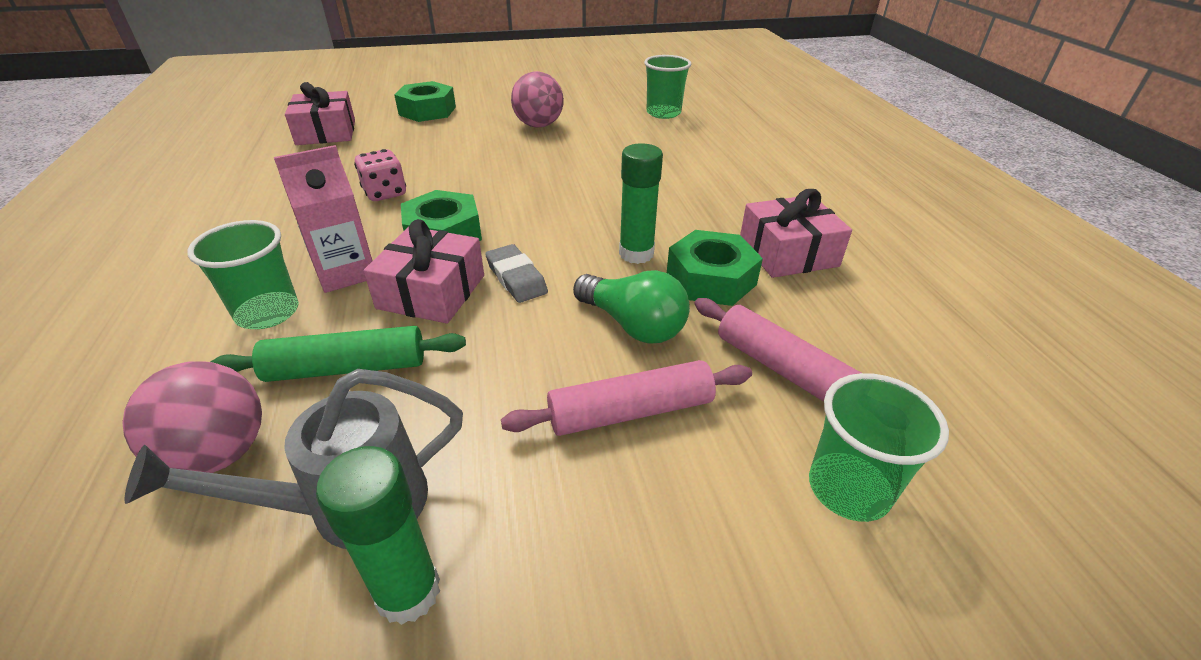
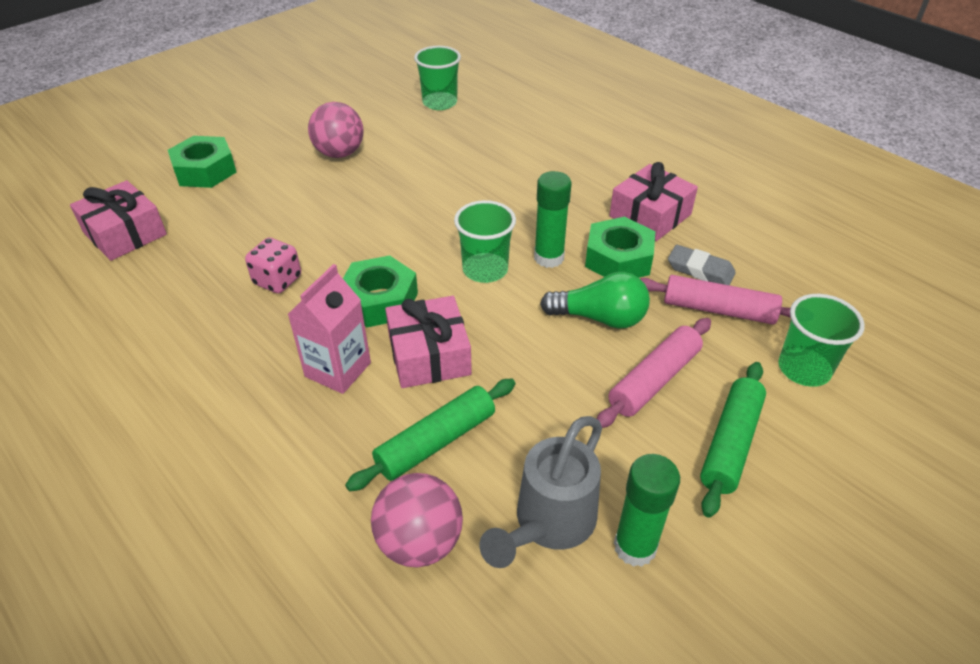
camera: 30 degrees left, 5 degrees up
(267, 313) = (316, 431): green cup -> green cup (485, 270)
(516, 278) = (481, 315): grey eraser -> grey eraser (700, 270)
(655, 531) = (730, 443): none -> green rolling pin

